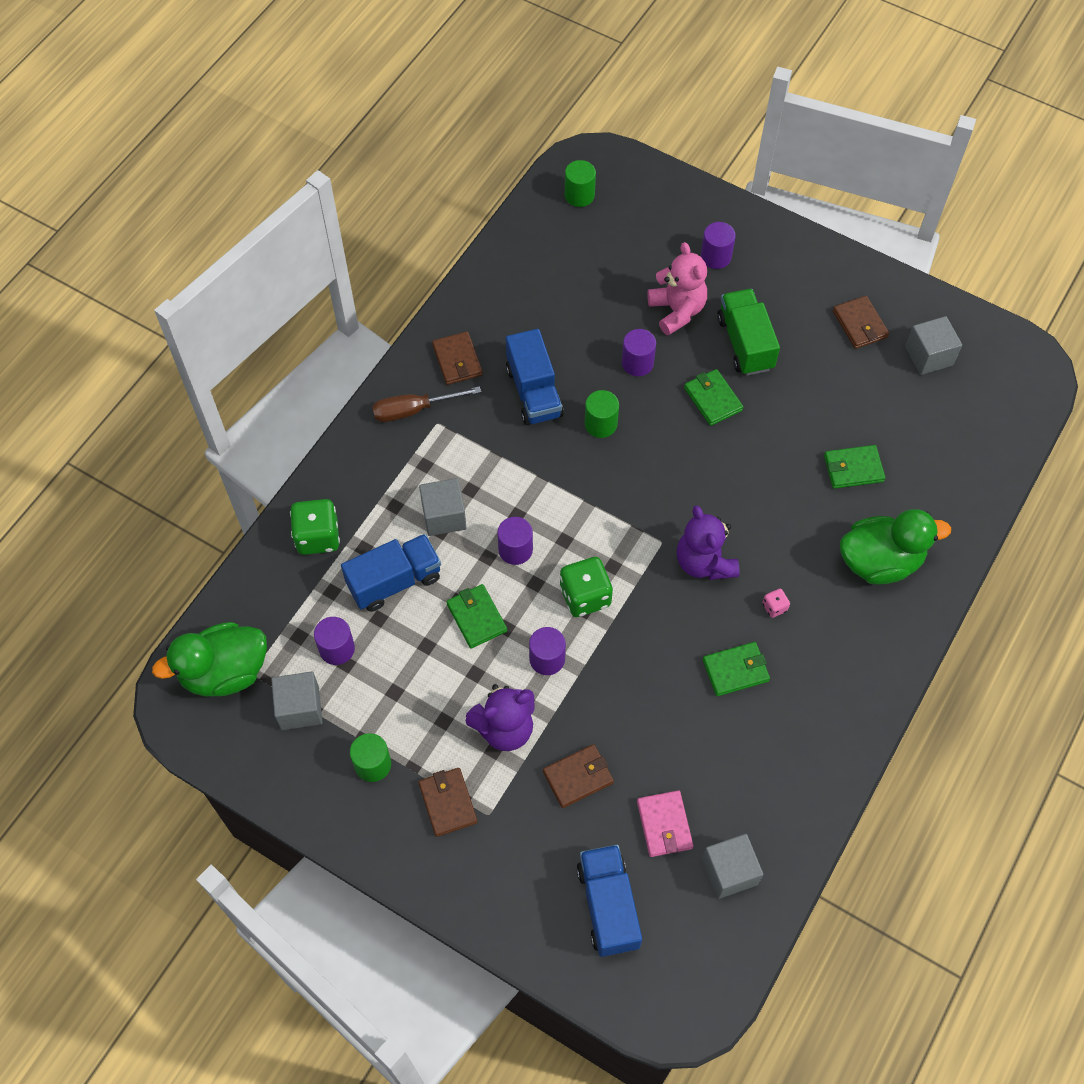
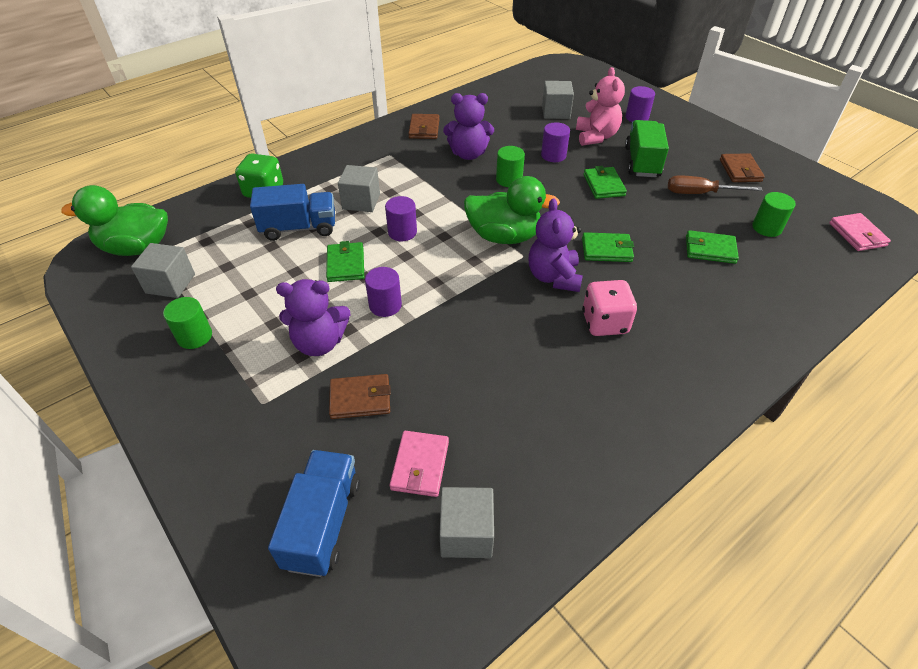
camera: 20 degrees right, 15 degrees down
(337, 649) = (227, 255): purple cylinder -> none
(414, 410) = (378, 145): brown screwdriver -> brown screwdriver (700, 193)
(448, 803) = (234, 383): brown wallet -> none
(534, 392) = (468, 154): blue truck -> purple teddy bear
(579, 195) = (552, 75): green cylinder -> green cylinder (766, 228)
(585, 596) = (441, 273): green dice -> none
(735, 670) = (549, 359): green wallet -> green wallet (606, 250)
(774, 607) = (605, 323): pink dice -> pink dice, size x2.11
(880, 561) = (717, 316): green duck -> green duck (504, 236)
(928, 356) = (796, 198): grey cube -> grey cube (555, 112)
(998, 396) = (857, 234): none -> pink wallet

